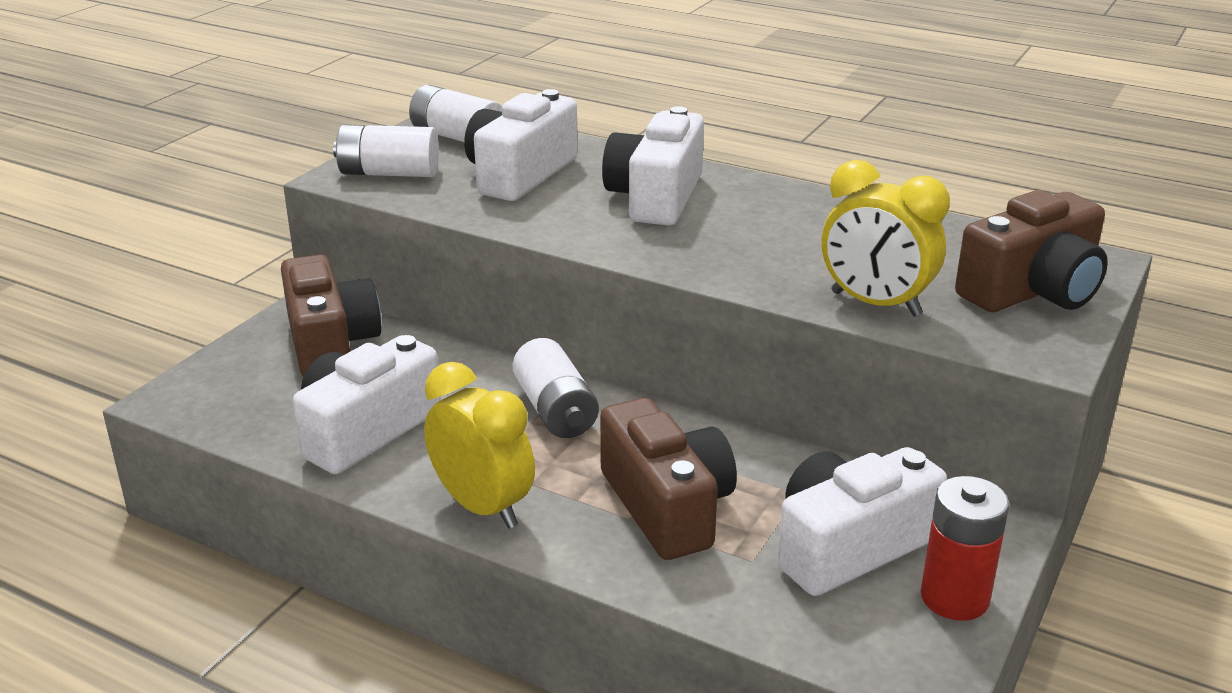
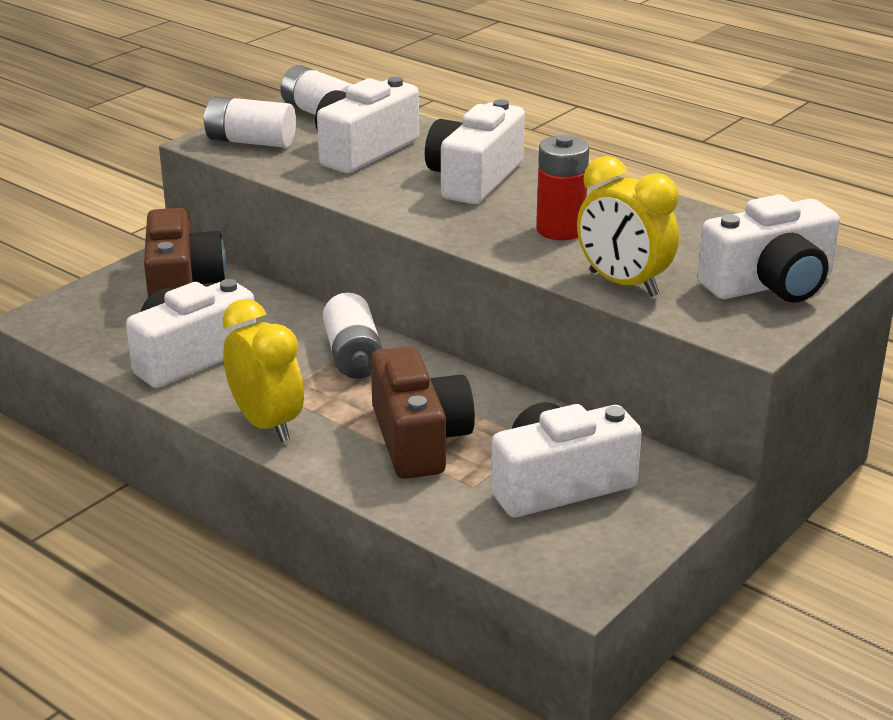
camera: 10 degrees right, 0 degrees up
(954, 598) = (631, 532): red battery -> red battery (560, 230)
(1032, 290) = (770, 284): brown camera -> white camera

